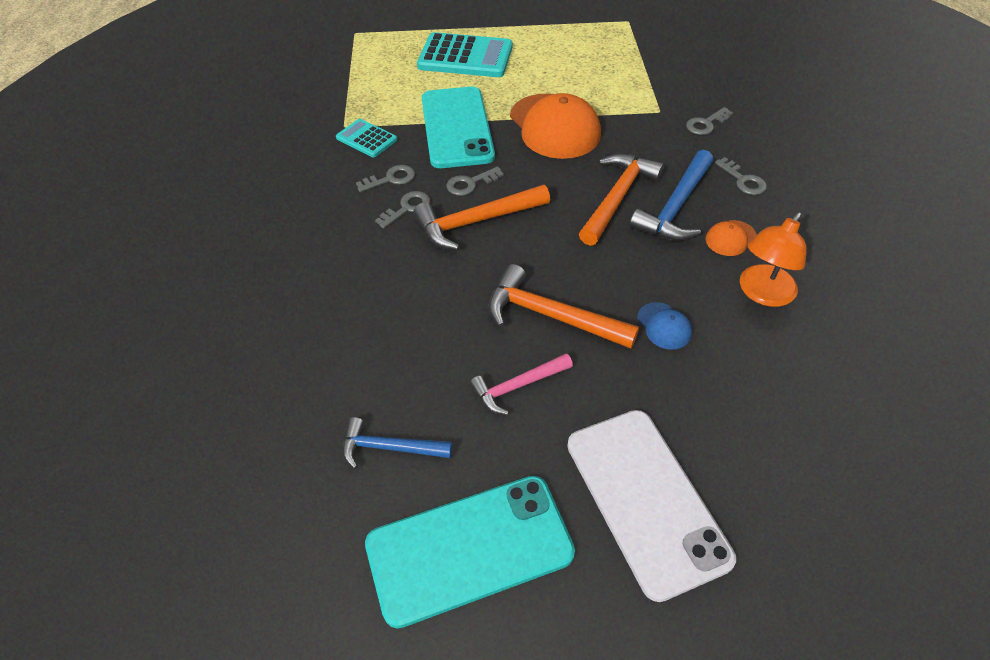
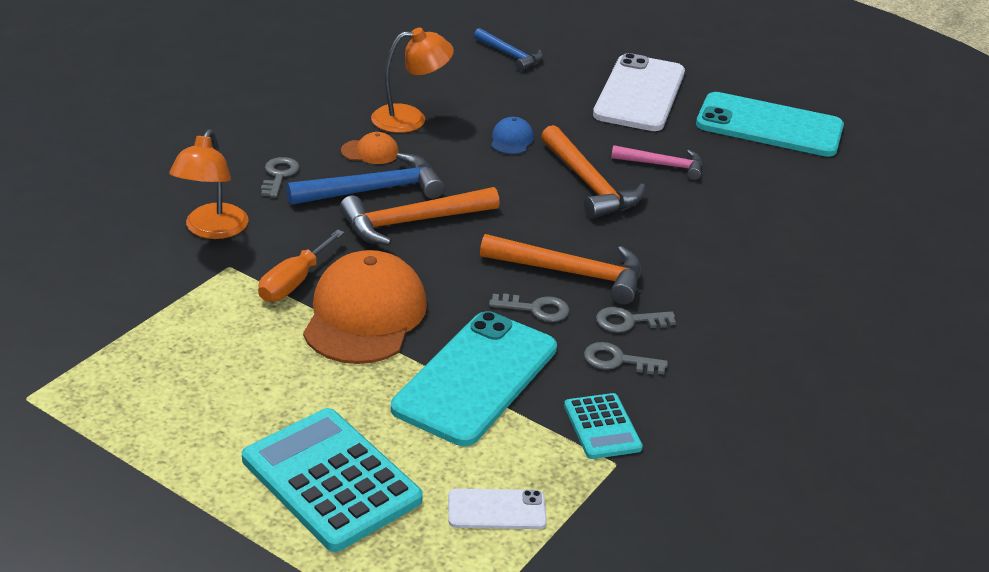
camera: 145 degrees left, 15 degrees down
(382, 81) = (496, 510): none -> white phone
(389, 448) = (787, 182): blue hammer -> blue hammer (510, 55)
(616, 122) = (294, 282): none -> orange screwdriver
(705, 124) = (212, 230): grey key -> orange lamp

